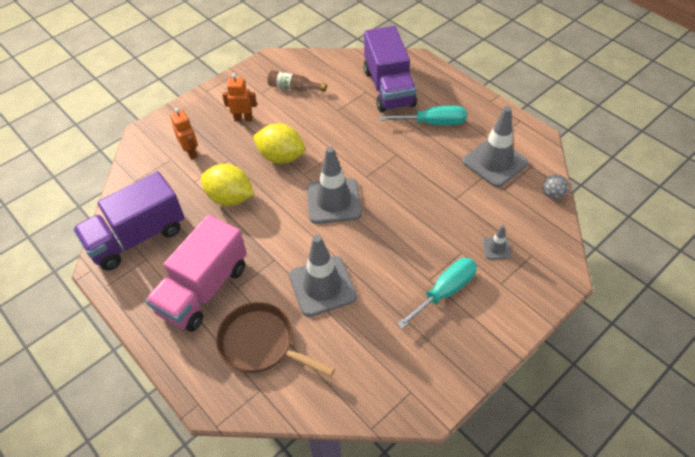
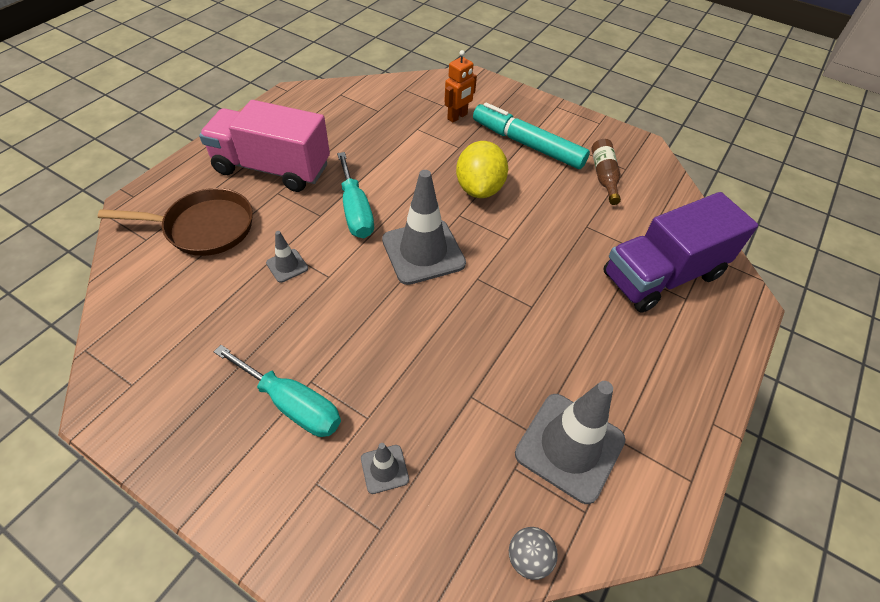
camera: 70 degrees right, 0 degrees up
(137, 237) = (331, 108): purple truck -> none
(230, 198) = (401, 160): yellow lemon -> none
(243, 119) = (527, 144): orange robot -> turquoise marker
(261, 343) = (204, 228): brown pan -> brown pan turned 75 degrees clockwise
(322, 286) = (287, 266): grey traffic cone -> grey traffic cone, size x0.46
(433, 123) = (617, 344): turquoise screwdriver -> turquoise screwdriver (356, 211)

